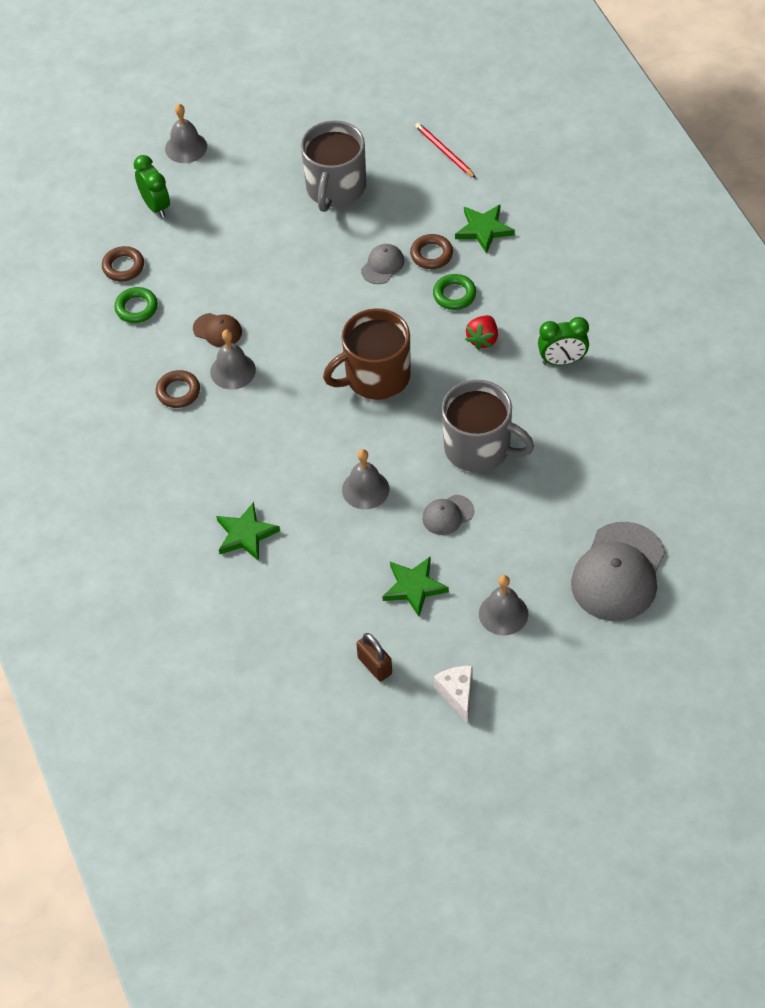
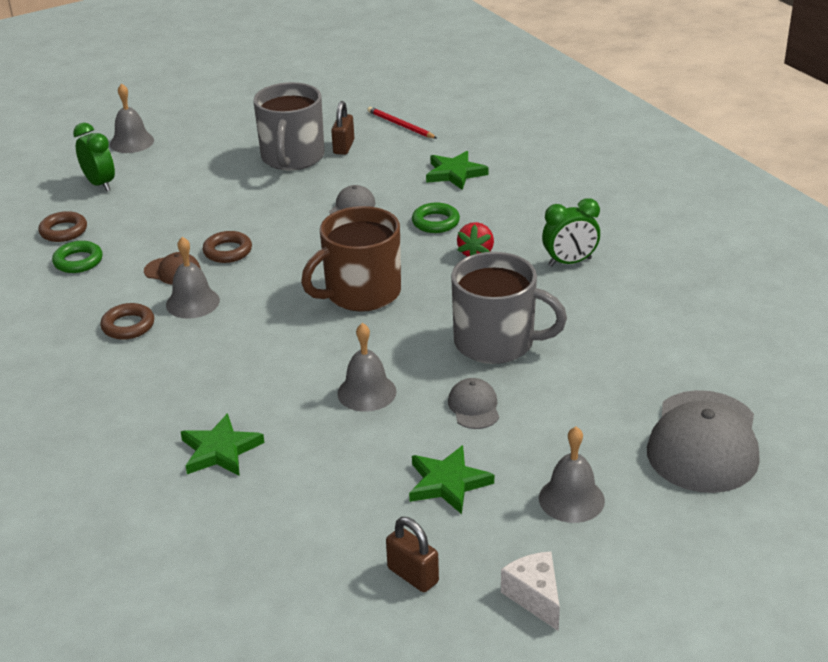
camera: 10 degrees left, 20 degrees down
(385, 178) = (344, 147): none -> brown padlock
(431, 254) = (403, 195): brown ring -> brown ring (227, 251)
(448, 515) = (474, 407): grey cap -> grey cap turned 120 degrees clockwise

